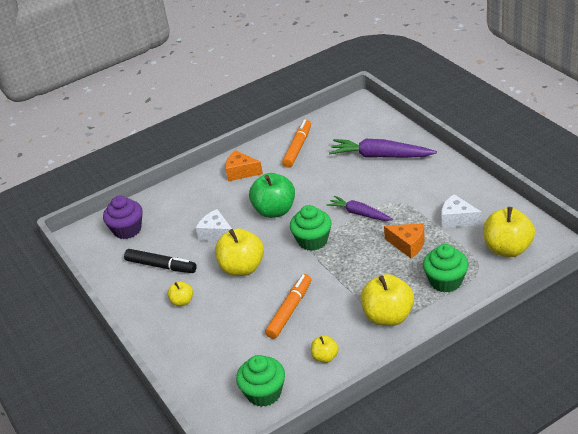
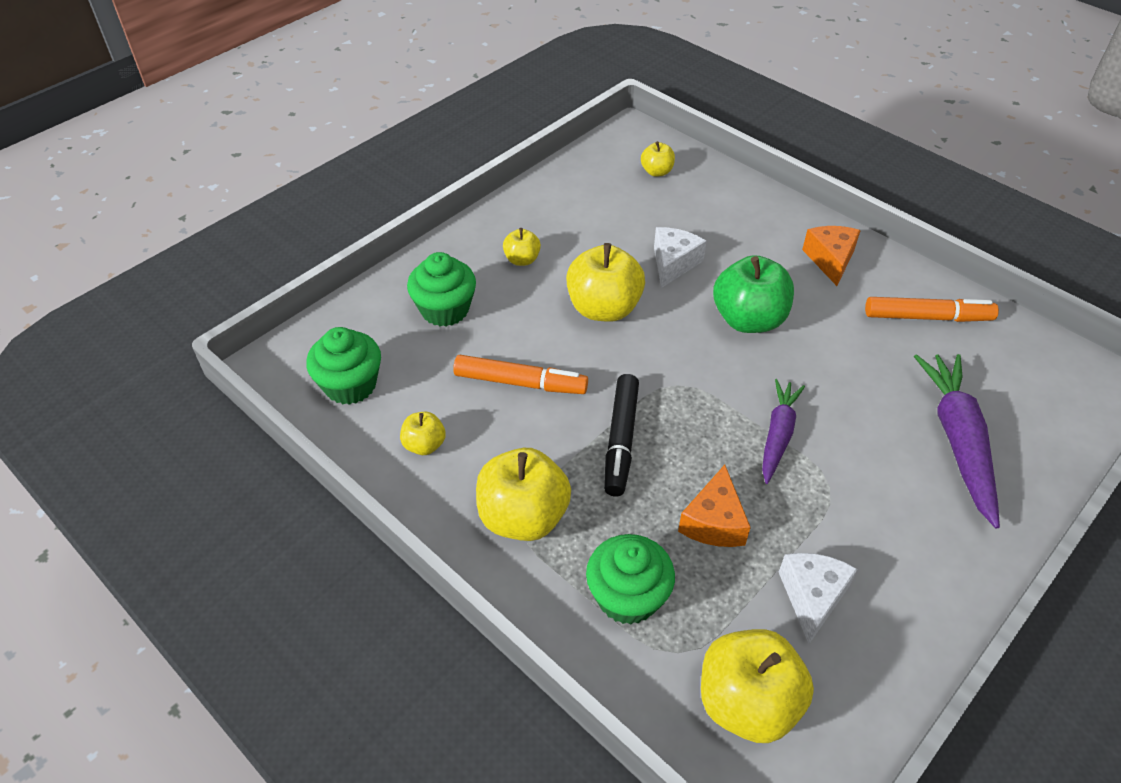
camera: 70 degrees right, 10 degrees up
(127, 230) = (657, 172): purple cupcake -> yellow apple
(161, 266) = (590, 222): black marker -> black marker (620, 440)
(312, 241) = (688, 382): green cupcake -> green cupcake (445, 309)

